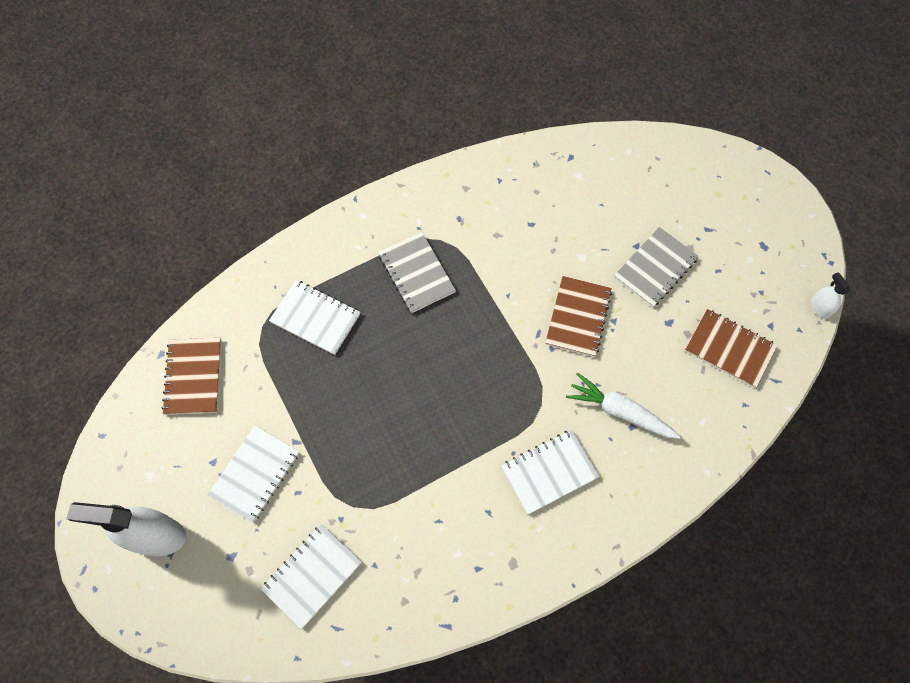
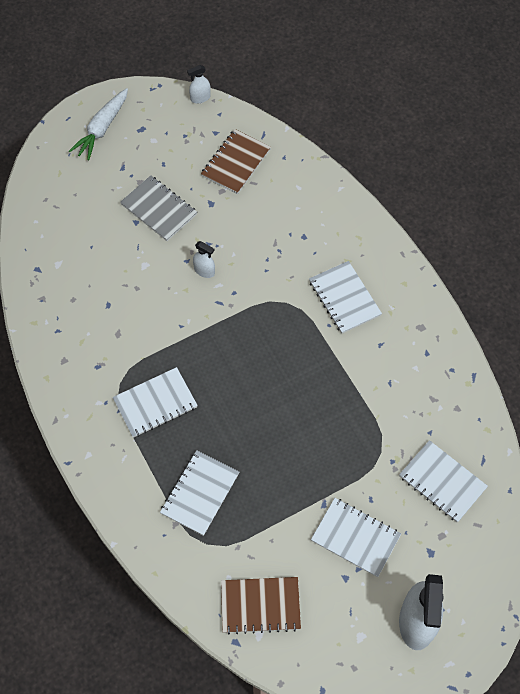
camera: 90 degrees left, 5 degrees down
(416, 273) = (155, 403): grey notebook -> white notebook
(578, 317) = (204, 271): brown notebook -> white spray bottle
(620, 411) = (291, 244): white carrot -> white carrot (102, 128)

